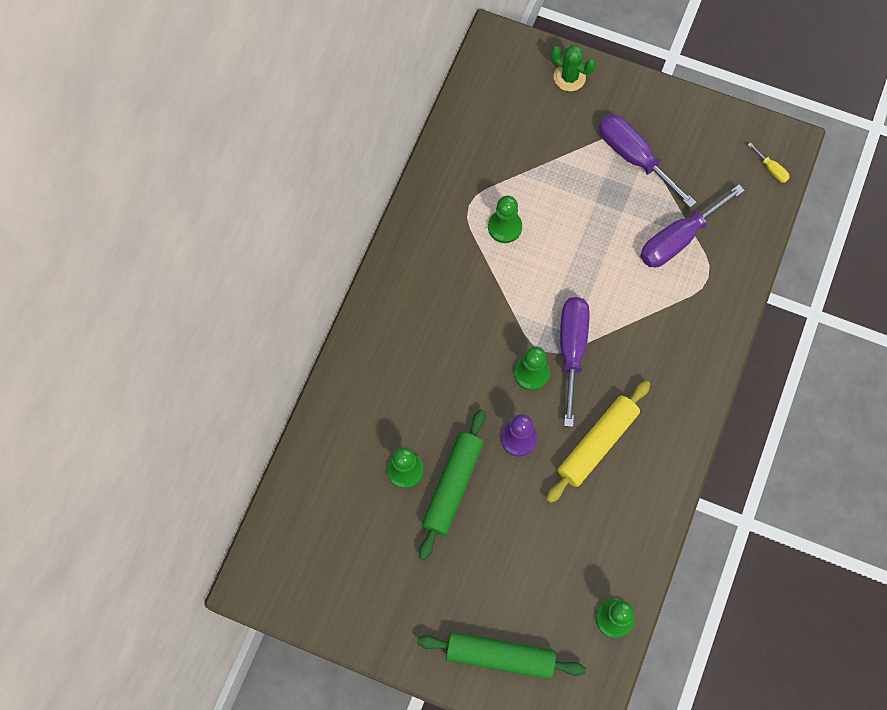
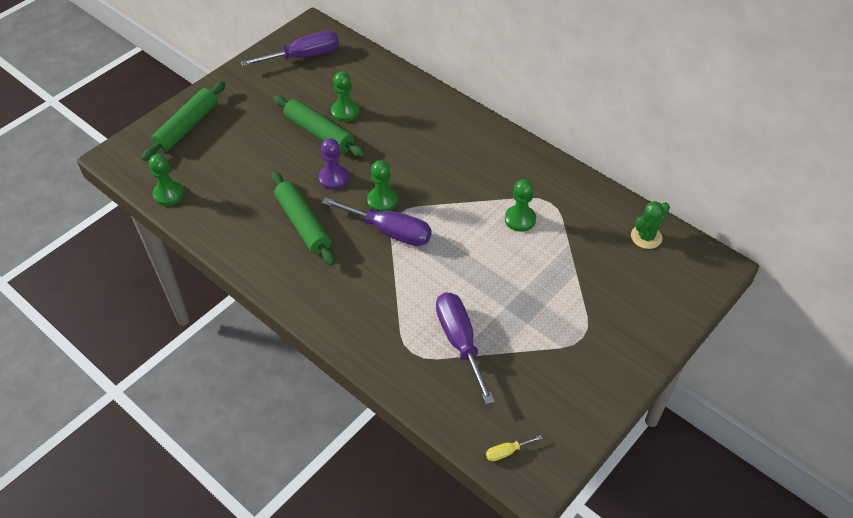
camera: 110 degrees right, 20 degrees down
(569, 77) = (663, 311): green cactus -> green cactus (646, 237)
(597, 444) = (303, 224): yellow rolling pin -> green rolling pin
(634, 157) = (559, 335): purple screwdriver -> purple screwdriver (304, 56)

